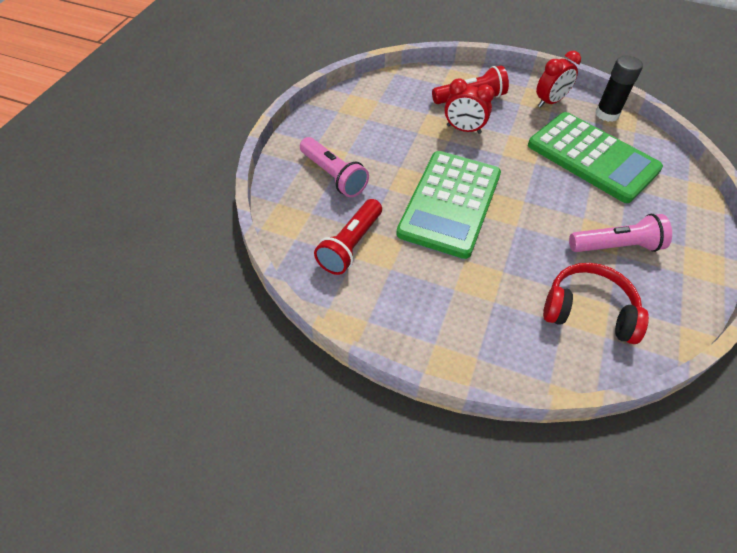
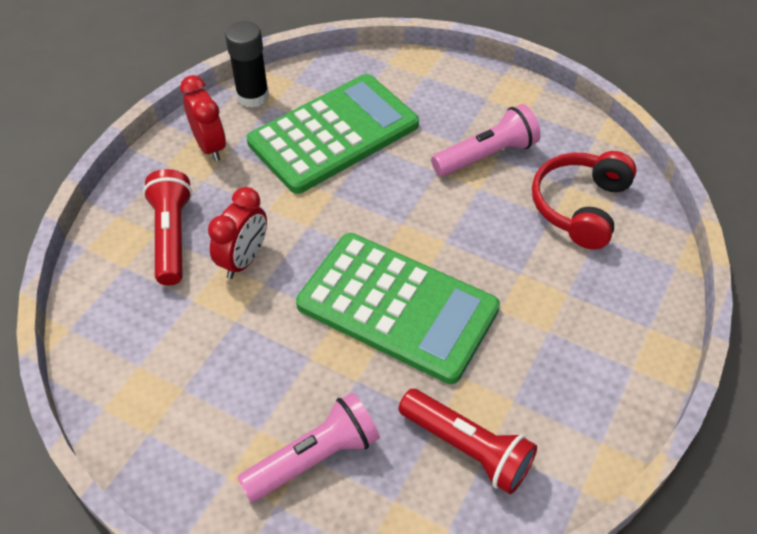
camera: 80 degrees left, 0 degrees up
(616, 246) = (486, 155): pink flashlight -> pink flashlight turned 60 degrees clockwise

